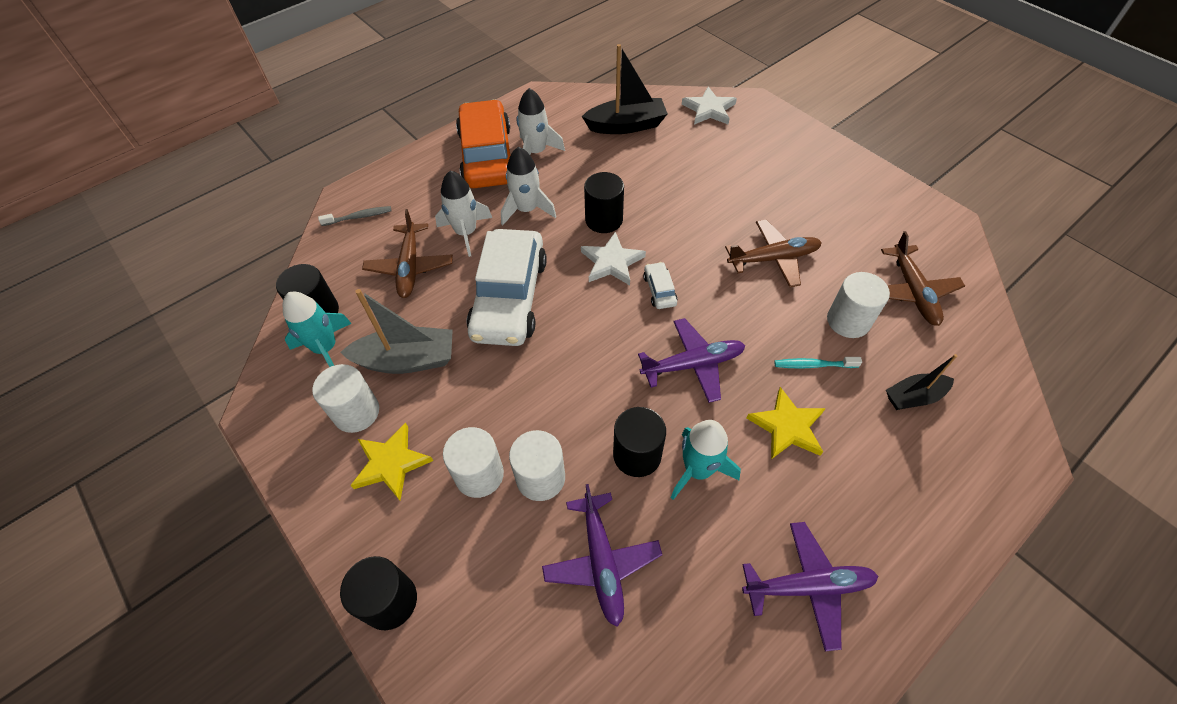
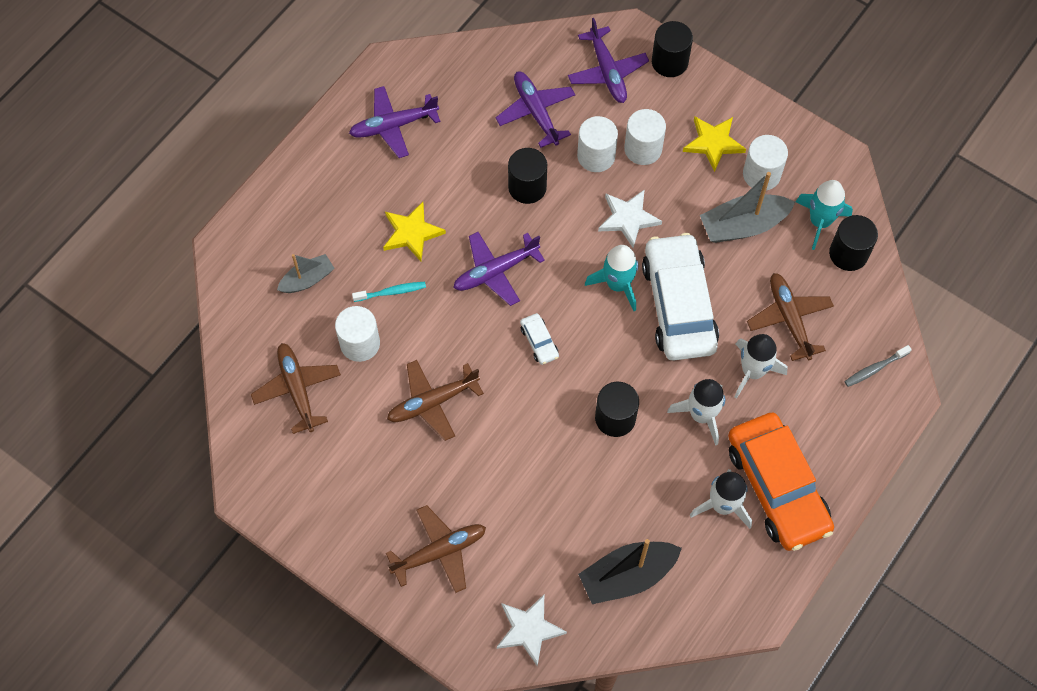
camera: 165 degrees right, 10 degrees up
(483, 607) = (607, 71): none -> purple plane
(612, 262) = (593, 365): white star -> white star (628, 219)
(698, 470) = (478, 185): turquoise rocket -> turquoise rocket (617, 284)
(775, 159) = (439, 552): none -> brown plane
(914, 397) = (307, 279): black boat -> grey boat

